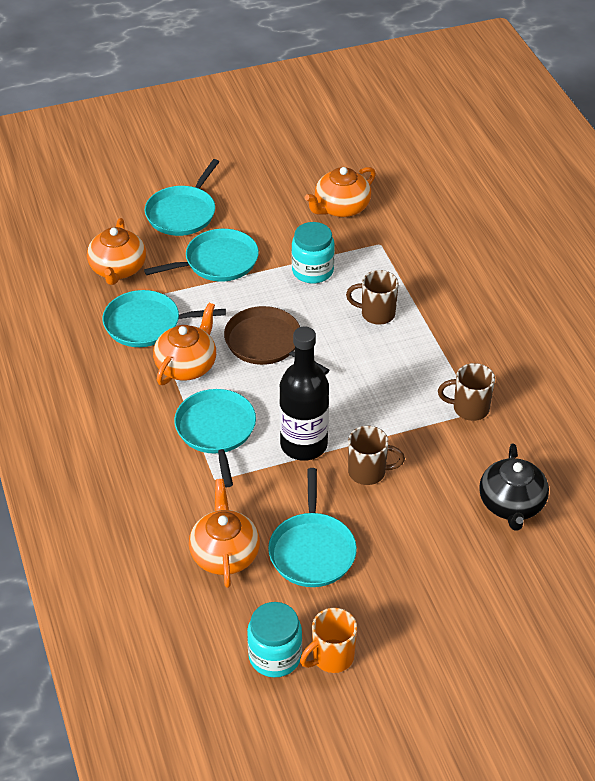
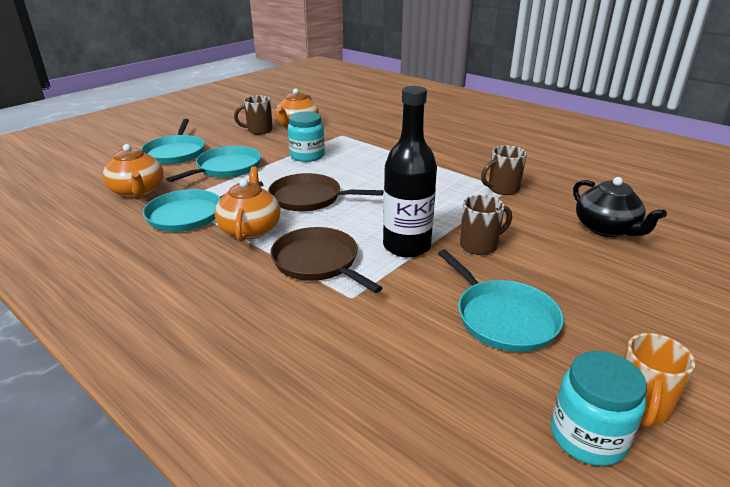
camera: 30 degrees left, 15 degrees down
(216, 431) = (318, 262): turquoise pan -> brown pan
(225, 554) = (424, 356): orange teapot -> none
(376, 314) = (377, 163): brown mug -> brown mug (259, 130)

